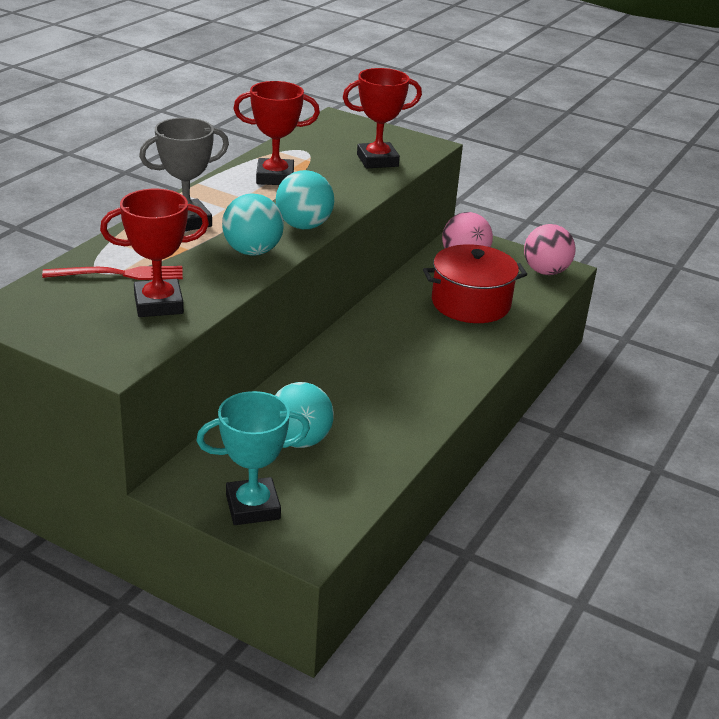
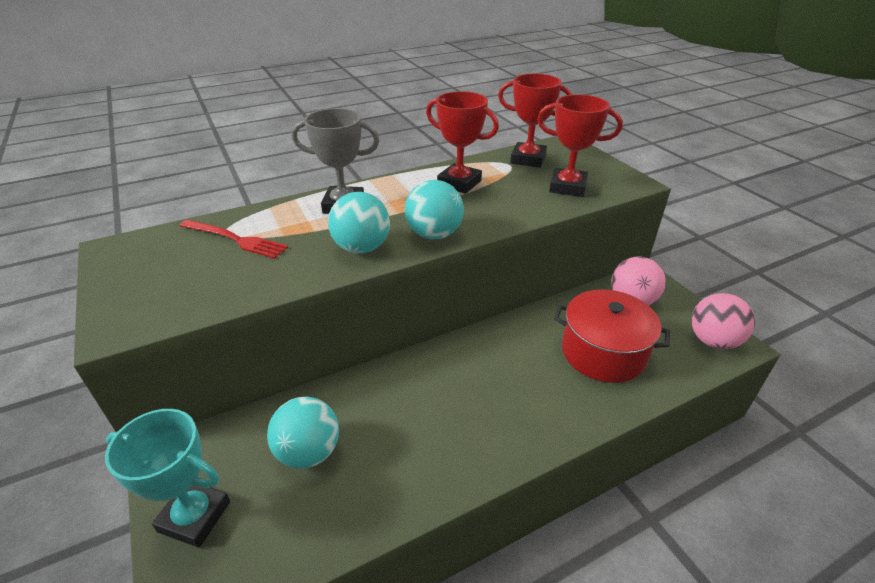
camera: 35 degrees right, 5 degrees up
(158, 304) = (225, 278): red trophy -> red trophy (528, 159)

